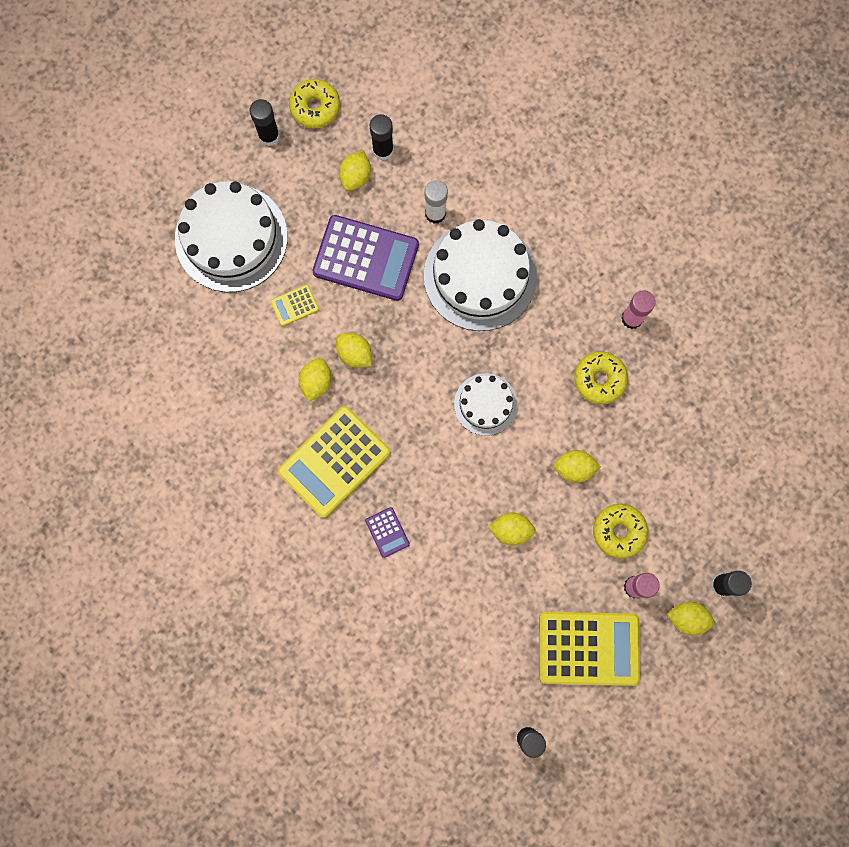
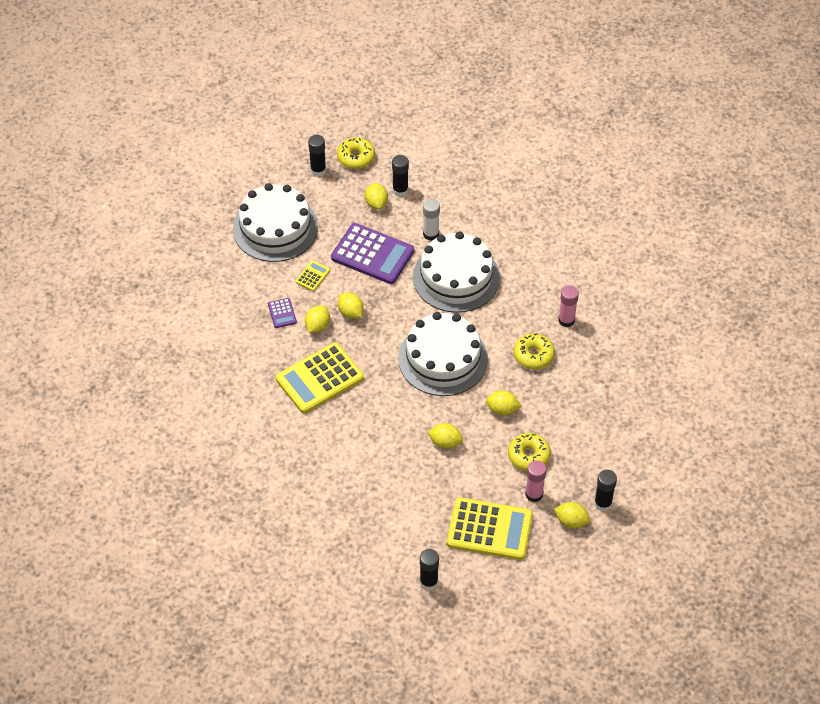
camera: 10 degrees right, 25 degrees down
(294, 305) = (312, 276): yellow calculator -> yellow calculator turned 135 degrees clockwise
(356, 177) = (376, 203): yellow lemon -> yellow lemon turned 45 degrees counterclockwise
(387, 532) = (350, 430): purple calculator -> purple calculator (282, 313)
(485, 404) = (443, 358): white cake -> white cake, size x1.82

